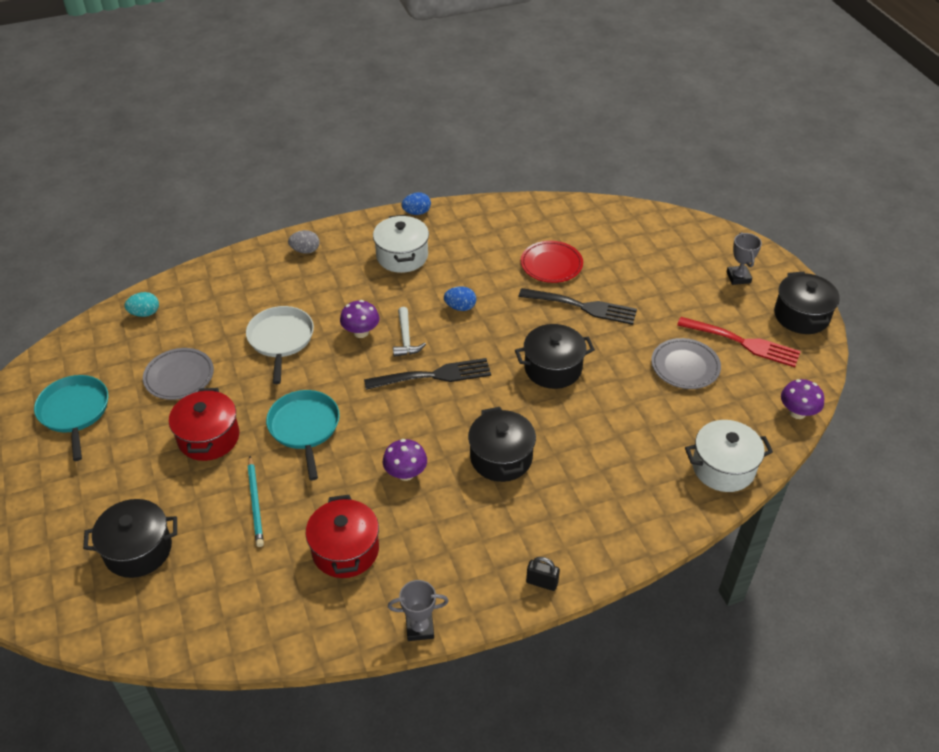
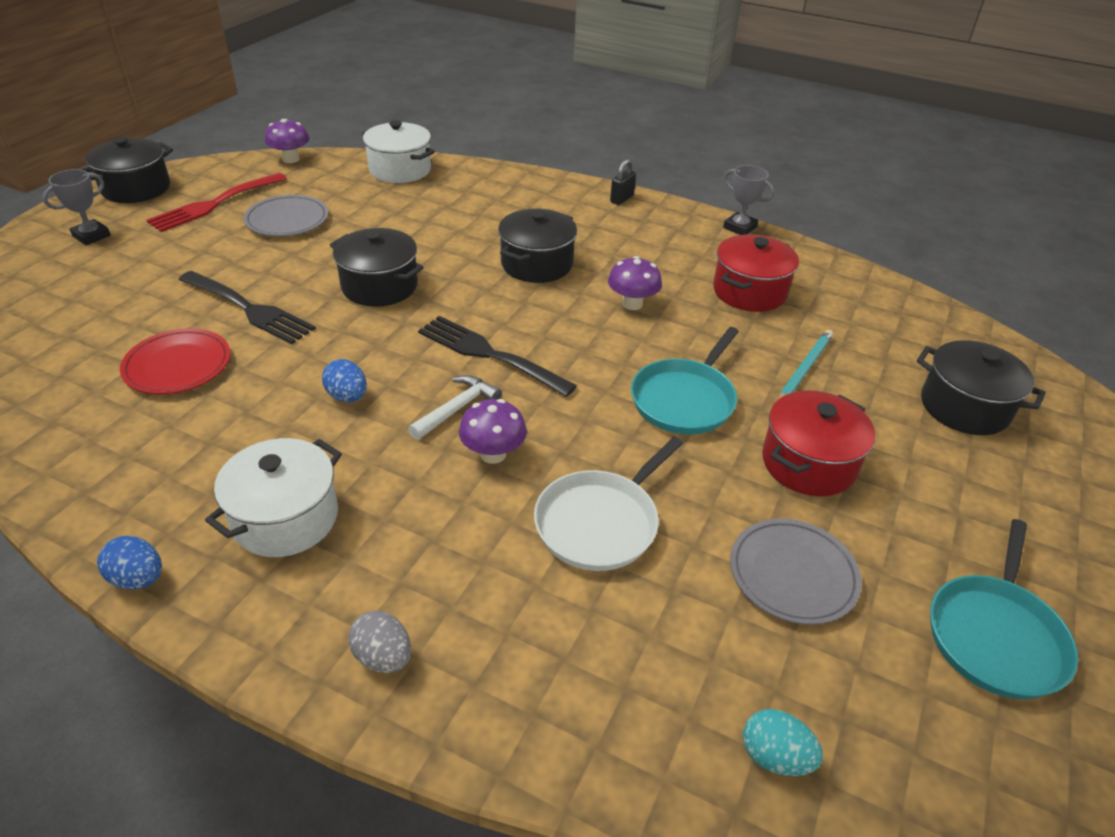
camera: 135 degrees left, 5 degrees down
(542, 582) = (622, 199): black padlock -> black padlock turned 60 degrees clockwise
(582, 307) = (249, 309): black fork -> black fork turned 150 degrees clockwise
(743, 343) = (215, 204): red fork -> red fork turned 120 degrees counterclockwise

